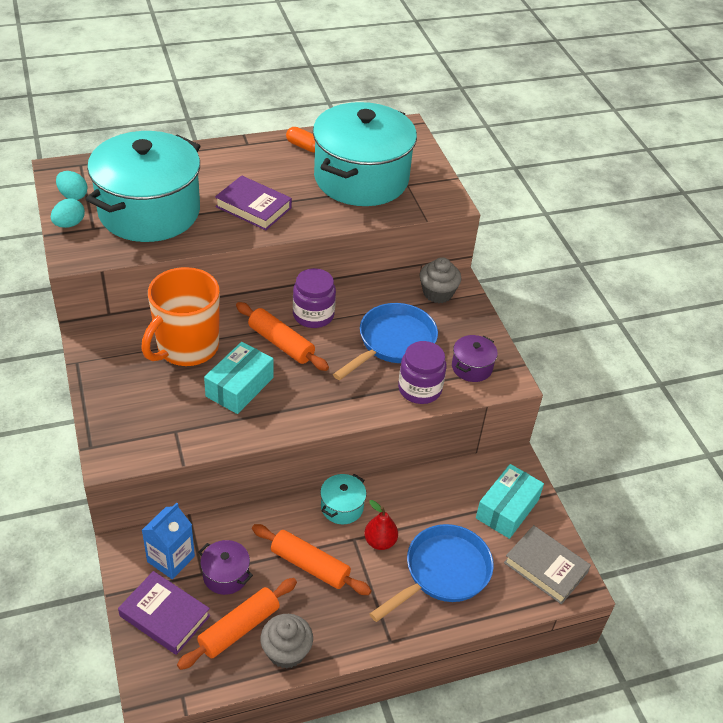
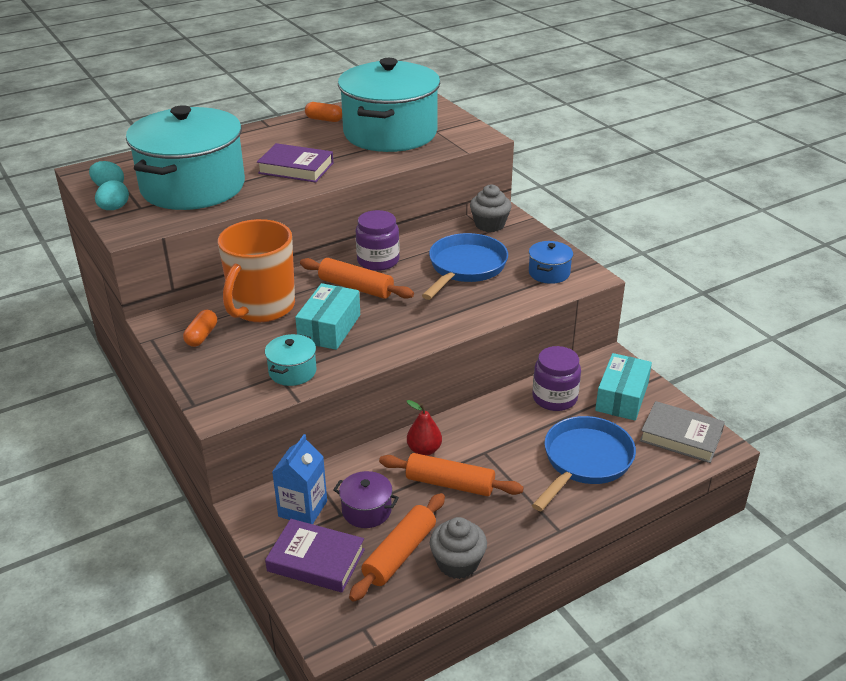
camera: 10 degrees left, 10 degrees down
(122, 369) = (201, 336): none -> orange capsule
(342, 507) = (461, 428): turquoise pot -> turquoise pot (292, 371)
(380, 541) = (511, 449): red pear -> red pear (424, 450)
(419, 389) = (507, 298): purple jar -> purple jar (554, 398)
(471, 367) = (549, 273): purple pot -> blue pot

